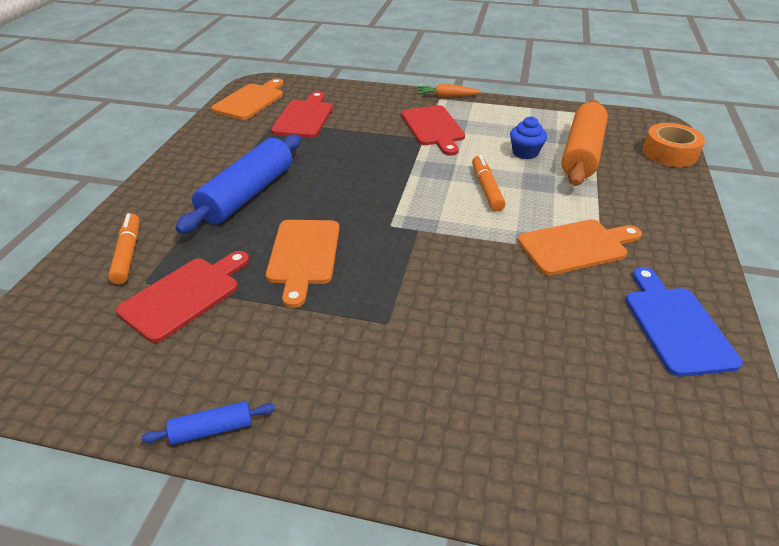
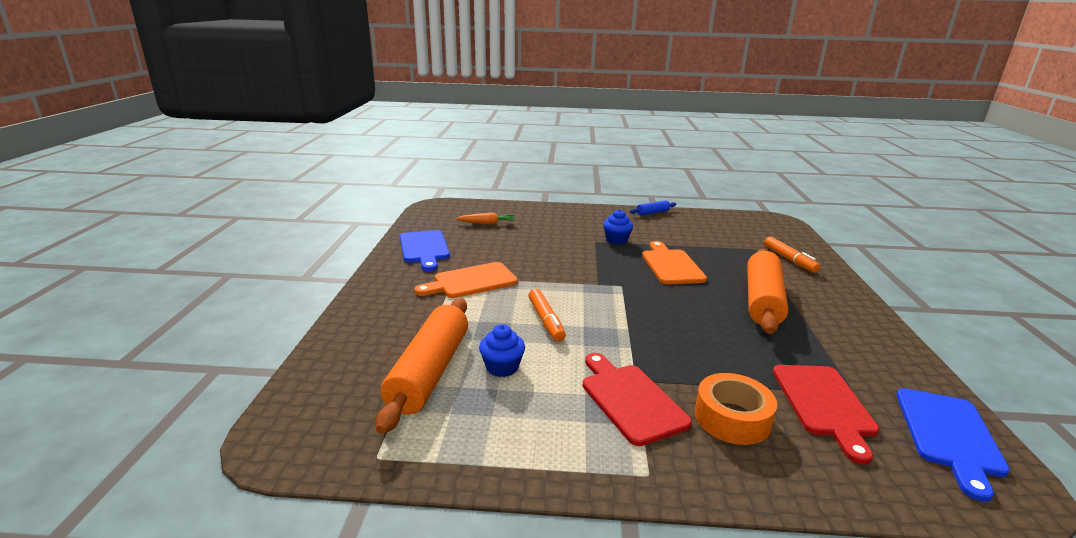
camera: 170 degrees right, 15 degrees down
(184, 295) = (722, 245): red cutting board -> none
(248, 194) = (762, 301): blue rolling pin -> orange rolling pin
(250, 100) = (949, 435): orange cutting board -> blue cutting board
(349, 324) = (616, 240): none -> blue cupcake
(446, 96) = (638, 485): orange carrot -> orange carrot (487, 223)
(669, 153) = (311, 382): orange tape -> orange tape (732, 418)

